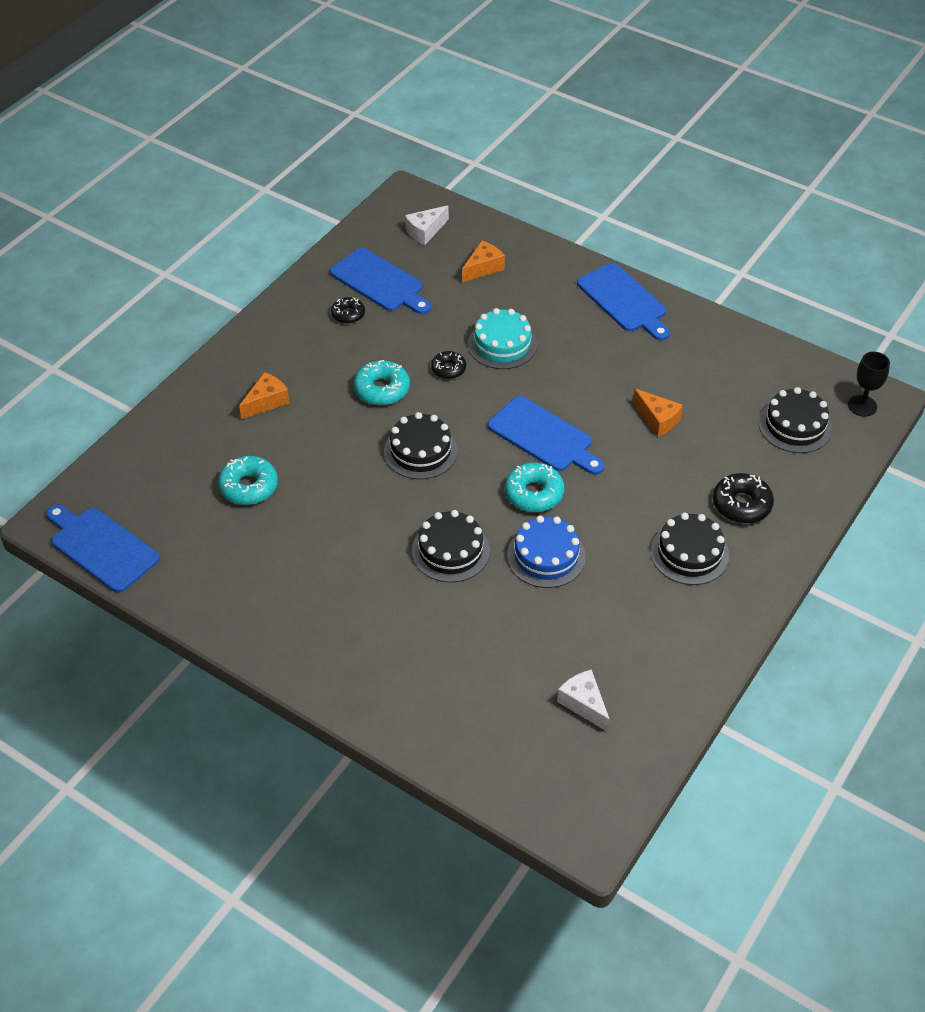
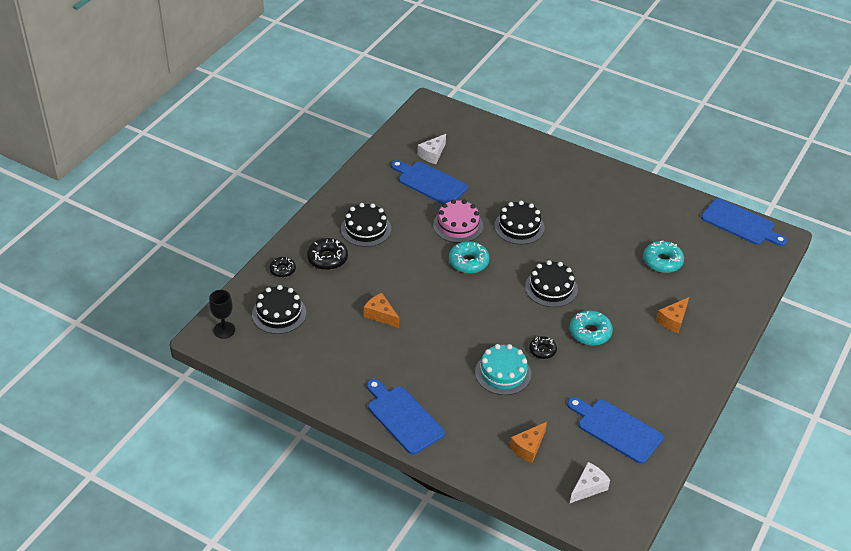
camera: 175 degrees right, 5 degrees down
(348, 314) = (634, 396): black donut -> black donut (282, 270)
(544, 436) = (464, 300): blue cutting board -> blue cutting board (430, 182)
(546, 556) = (458, 225): blue cake -> pink cake
(584, 704) = (432, 154): white cheese -> white cheese turned 75 degrees clockwise

